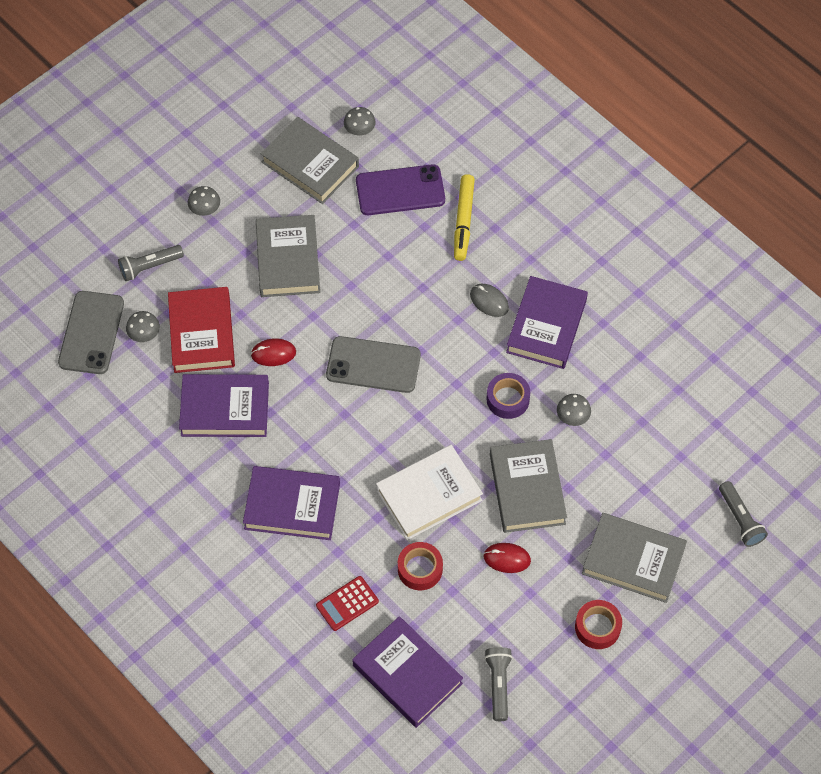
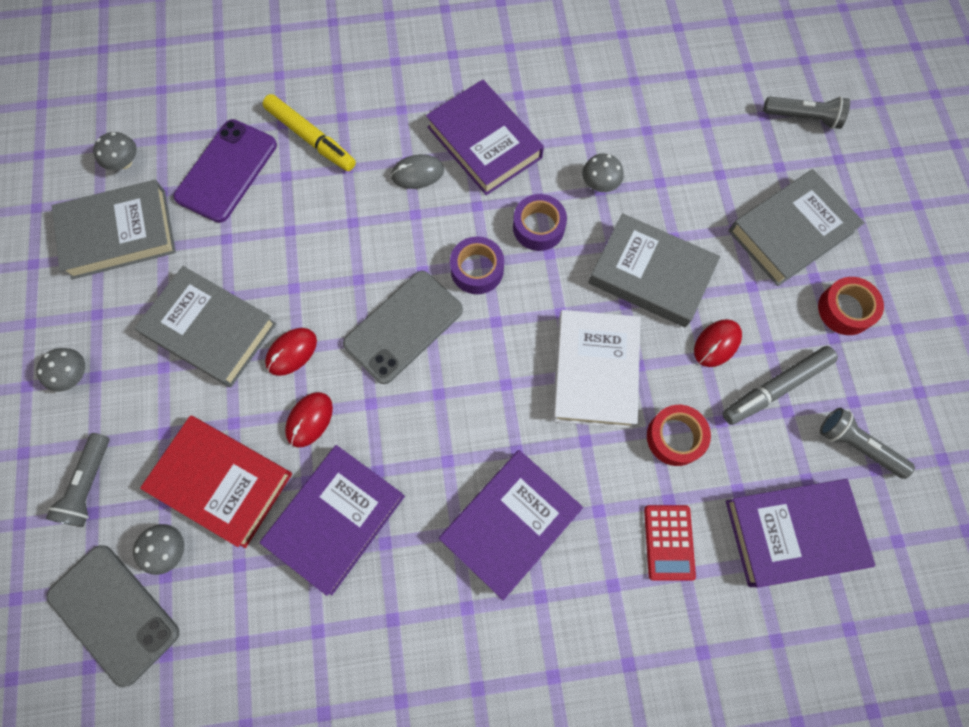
camera: 55 degrees left, 10 degrees up
(308, 314) = (291, 352): none -> red mouse
(447, 382) = (477, 269): none -> purple tape
(502, 612) = (776, 388): none -> grey marker

